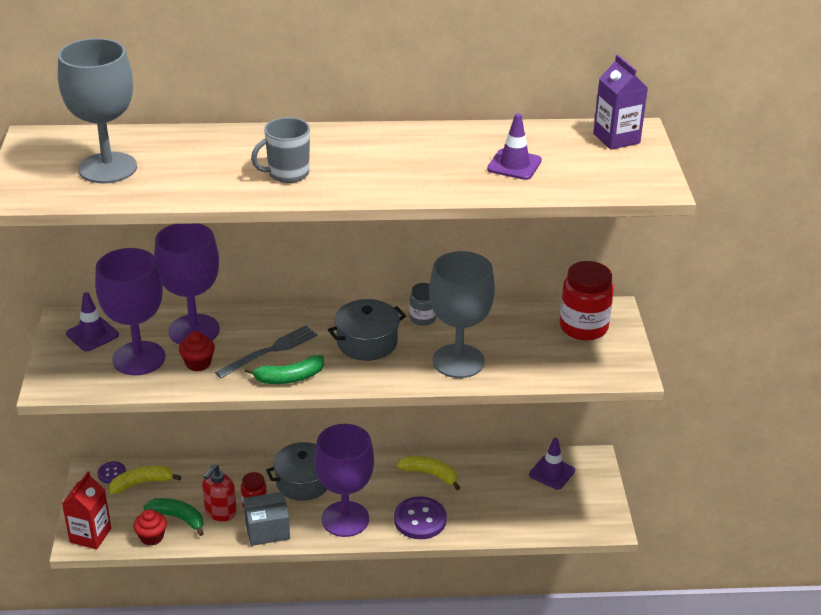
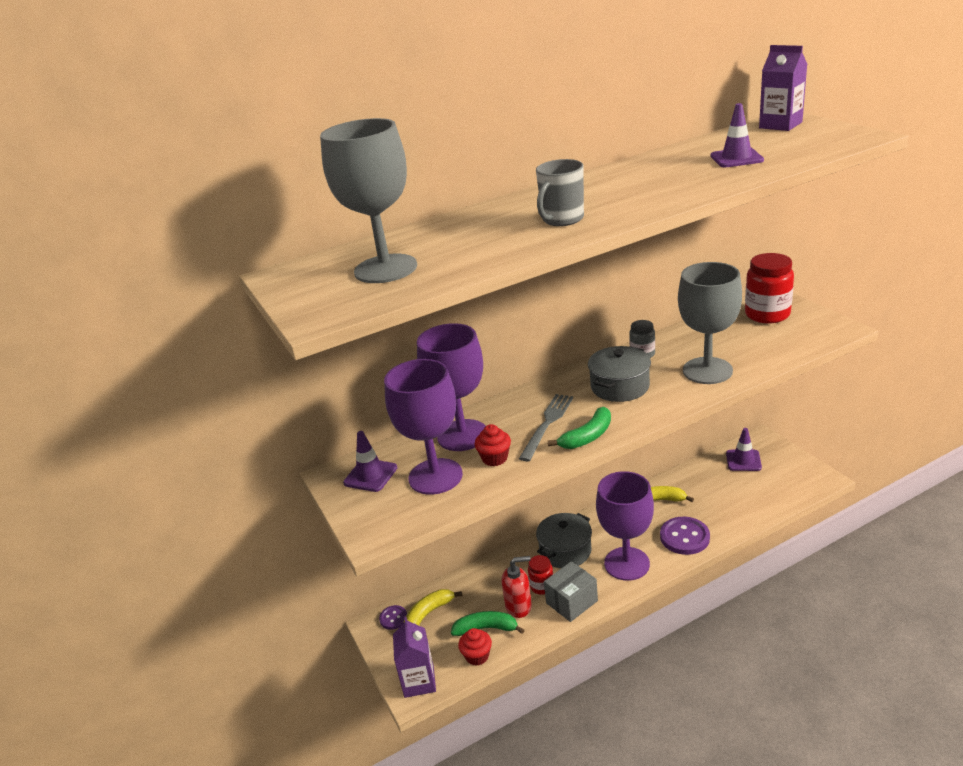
camera: 20 degrees left, 5 degrees down
(90, 535) = (419, 681): red carton -> purple carton
(220, 512) = (519, 606): red soap dispenser -> red soap dispenser turned 105 degrees counterclockwise

